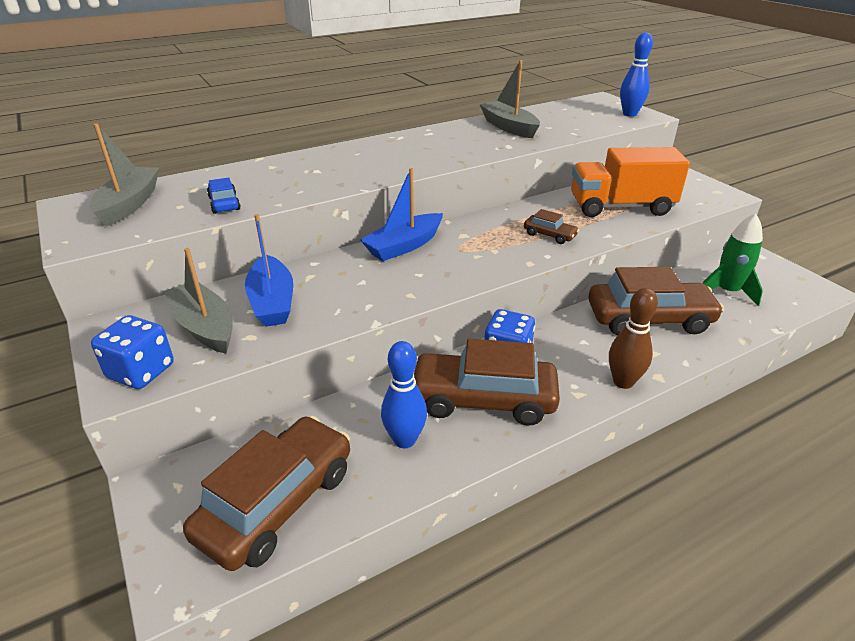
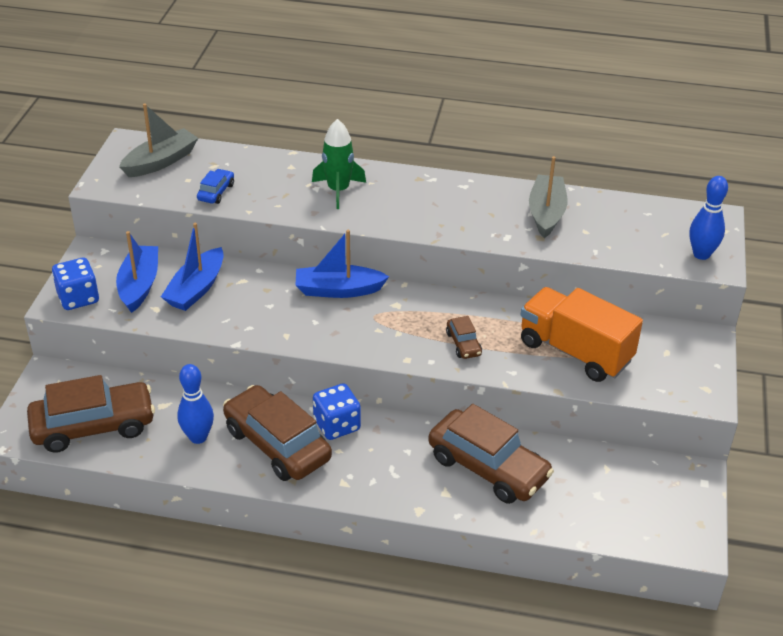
camera: 40 degrees right, 5 degrees up
(204, 327) = (139, 285): grey boat -> blue boat
(623, 382) = (387, 496): brown bowling pin -> none
(727, 291) = (600, 490): green rocket -> green rocket (338, 190)

